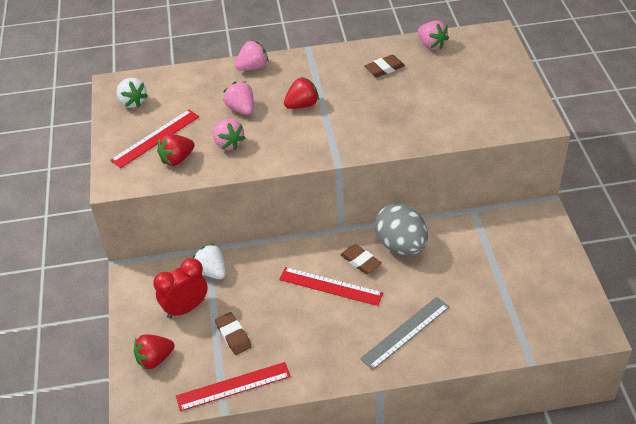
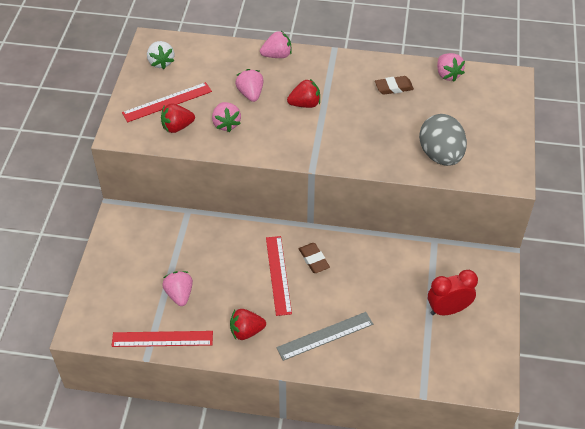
camera: 15 degrees right, 5 degrees up
(155, 359) = (108, 296): red strawberry -> red strawberry (246, 331)
(186, 308) = (150, 259): red clock -> red clock (448, 309)
(212, 271) = (184, 232): white strawberry -> none
(233, 335) = (179, 294): brown eraser -> pink strawberry
(330, 286) = (278, 275): red ruler -> red ruler turned 45 degrees clockwise
(401, 245) = (355, 255): grey egg -> grey egg (440, 155)

